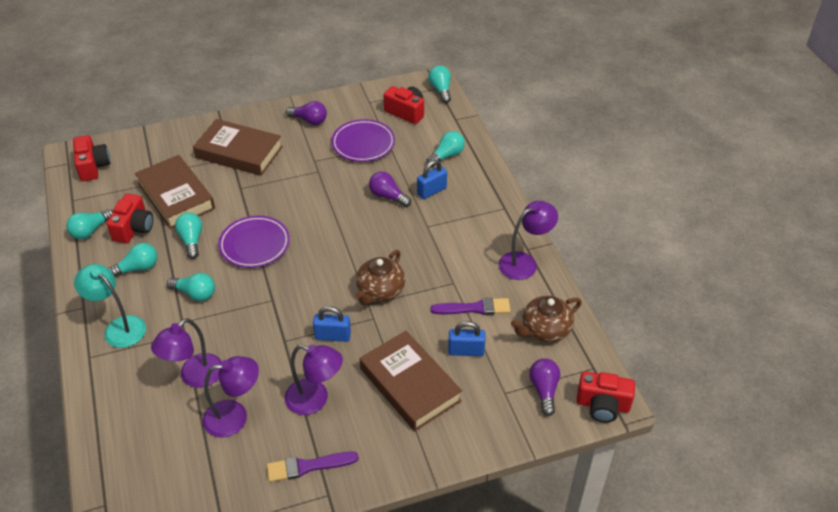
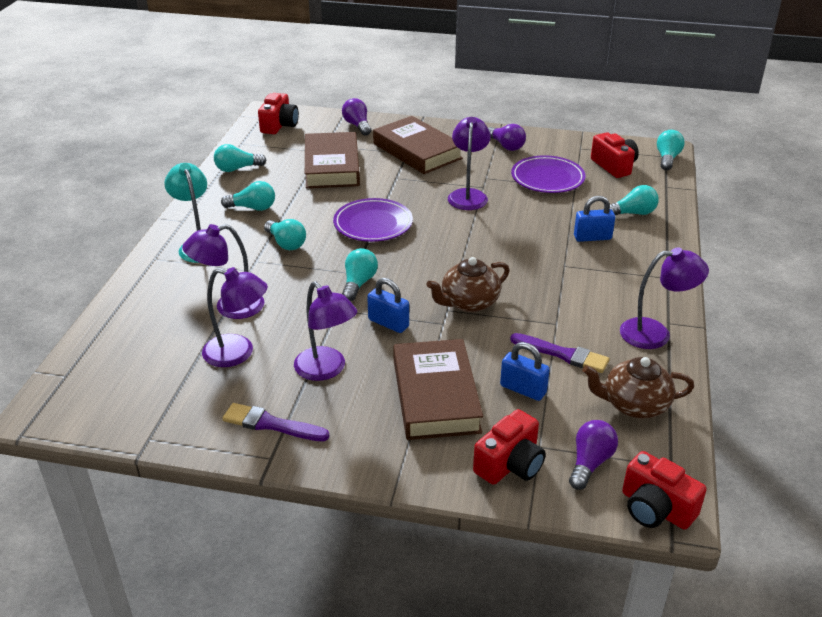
camera: 30 degrees right, 10 degrees down
(134, 228) = (275, 178): red camera -> red camera (510, 464)
(191, 240) = (317, 203): turquoise light bulb -> turquoise light bulb (358, 283)
(312, 184) = (468, 195): none -> purple lamp
(388, 196) = (540, 228): purple light bulb -> purple light bulb (357, 125)

